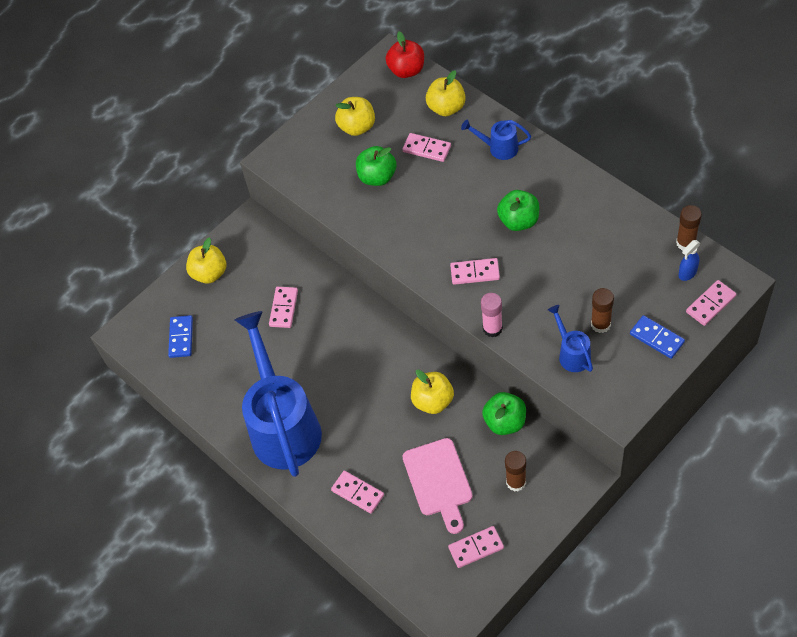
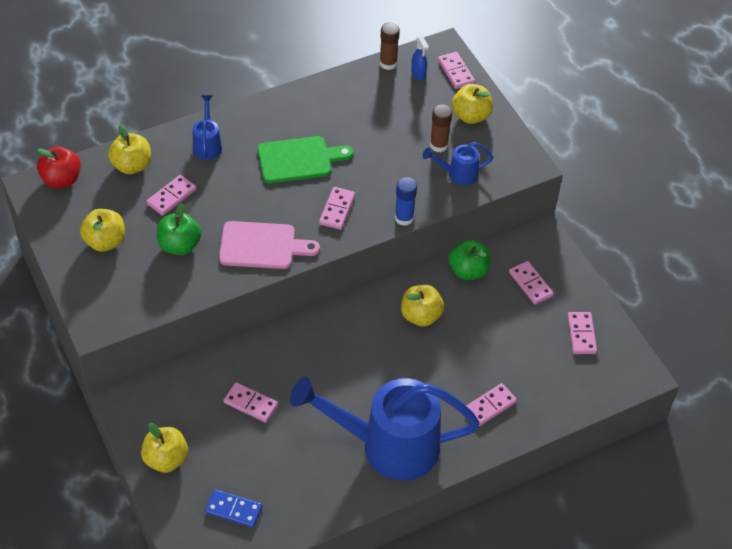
camera: 80 degrees left, 5 degrees down
(438, 481) = (505, 339): pink cutting board -> pink cutting board (262, 246)
(492, 328) = (404, 218): pink glue stick -> blue glue stick
(499, 148) = (207, 144): blue watering can -> blue watering can turned 150 degrees clockwise
(516, 482) = (530, 284): brown glue stick -> pink domino
(519, 221) = (299, 160): green apple -> green cutting board
(656, 338) = (471, 116): blue domino -> yellow apple

